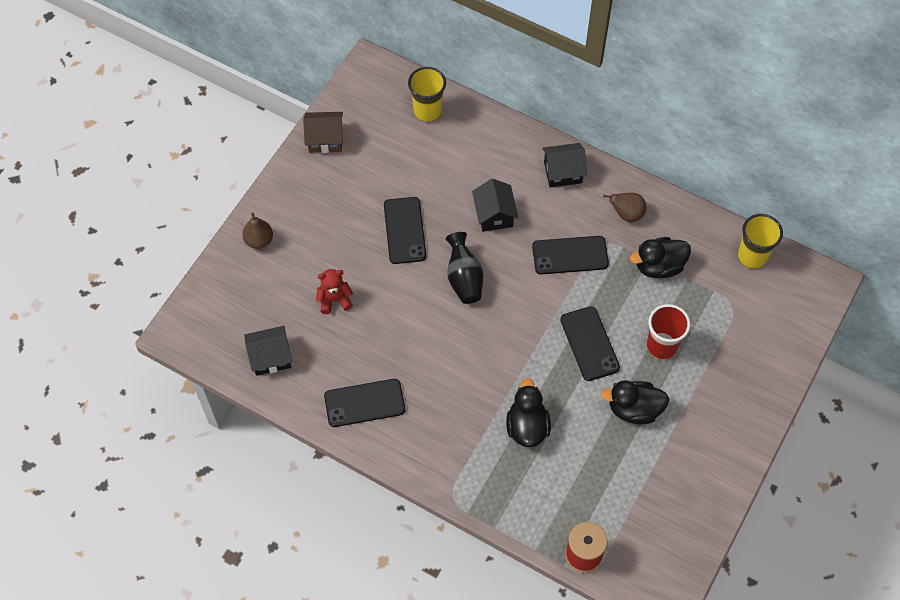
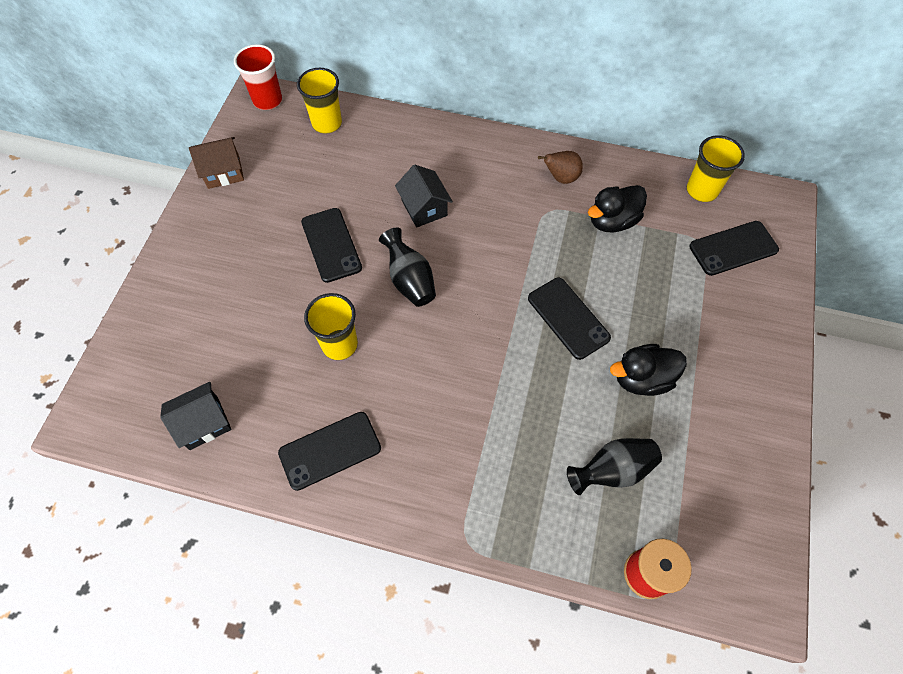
camera: 15 degrees left, 0 degrees up
(259, 240) = (167, 292): brown pear -> none
(334, 300) = (268, 337): red teddy bear -> none
(391, 320) = (340, 344): none -> yellow cup
(527, 426) = (529, 430): black duck -> none
(563, 172) = (483, 152): black house -> none
(570, 255) = (516, 231): black phone -> black phone (733, 248)
(583, 474) = (612, 471): none -> black vase
(662, 346) = (646, 301): red cup -> red cup (267, 100)

